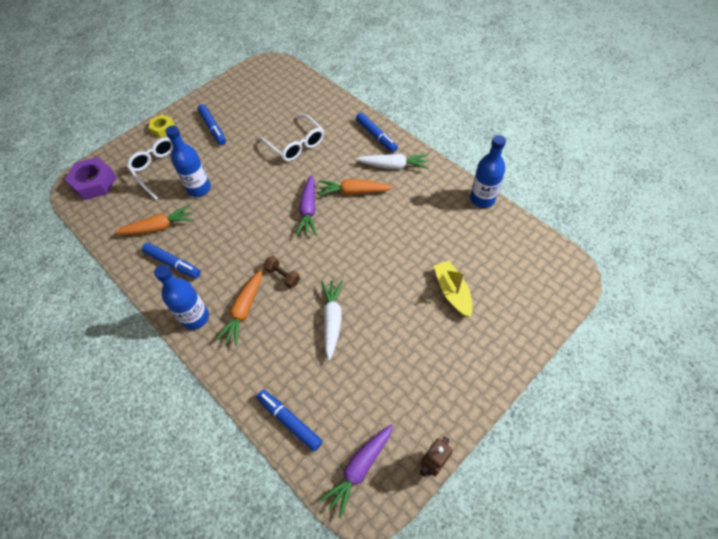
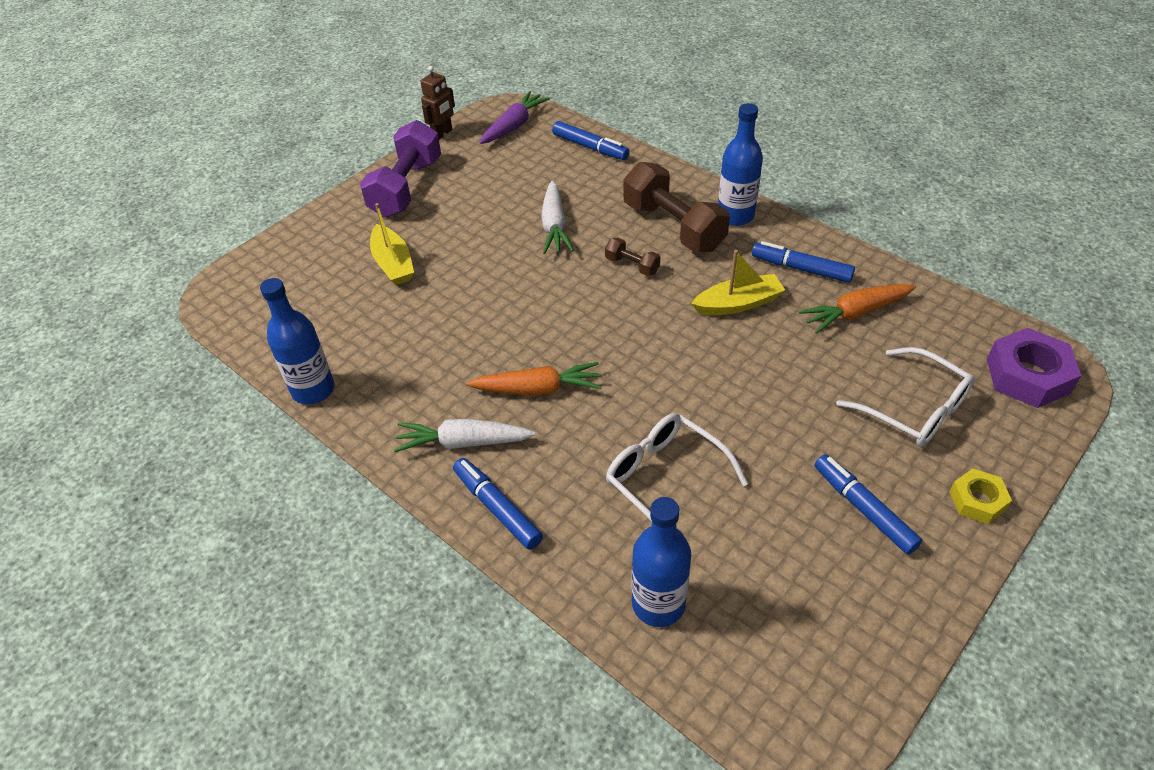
camera: 175 degrees right, 10 degrees down
(199, 188) = (822, 377): blue bottle -> blue bottle (658, 604)
(224, 239) = (738, 304): none -> yellow boat
(244, 310) = (673, 226): orange carrot -> brown dumbbell
(308, 210) = (612, 354): purple carrot -> none
(456, 380) = (406, 188): none -> purple dumbbell

